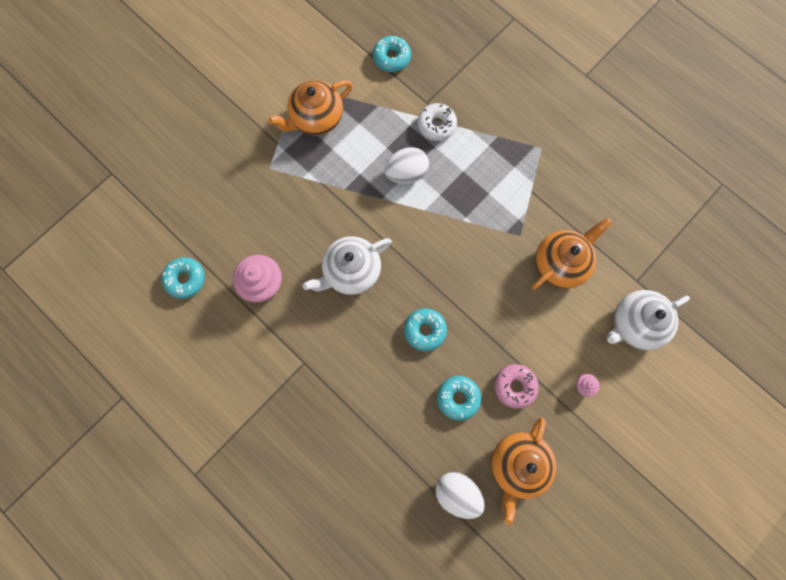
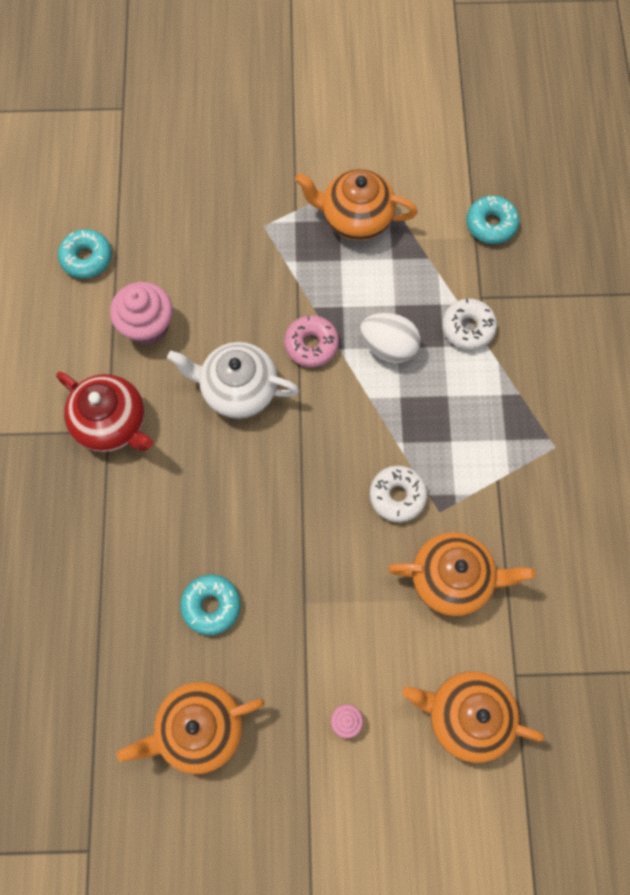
camera: 45 degrees right, 5 degrees down
(302, 356) = (112, 423): none -> red teapot
(425, 330) = (248, 511): turquoise donut -> none
(457, 493) = (116, 693): white egg -> none
(491, 247) = (397, 496): none -> white donut
(514, 386) = (277, 651): pink donut -> pink donut (311, 345)
(635, 324) = (466, 716): white teapot -> orange teapot

